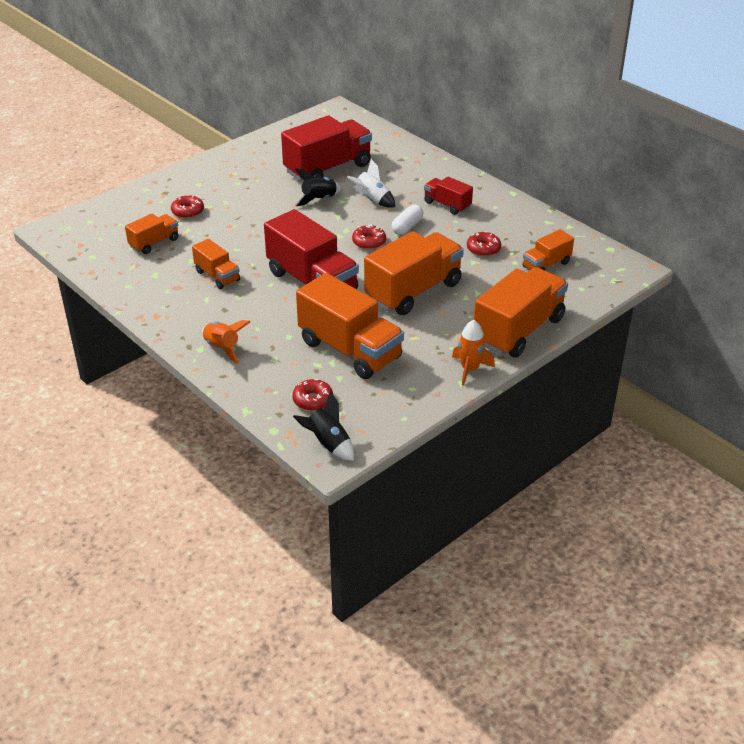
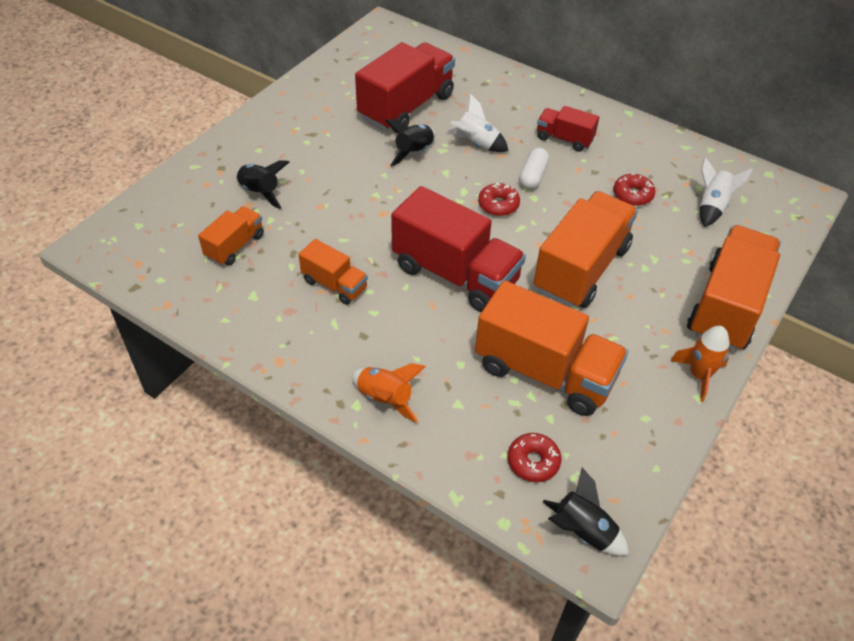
camera: 15 degrees left, 10 degrees up
(188, 211) = (260, 192): red donut -> black rocket
(546, 265) = (712, 206): orange truck -> white rocket

